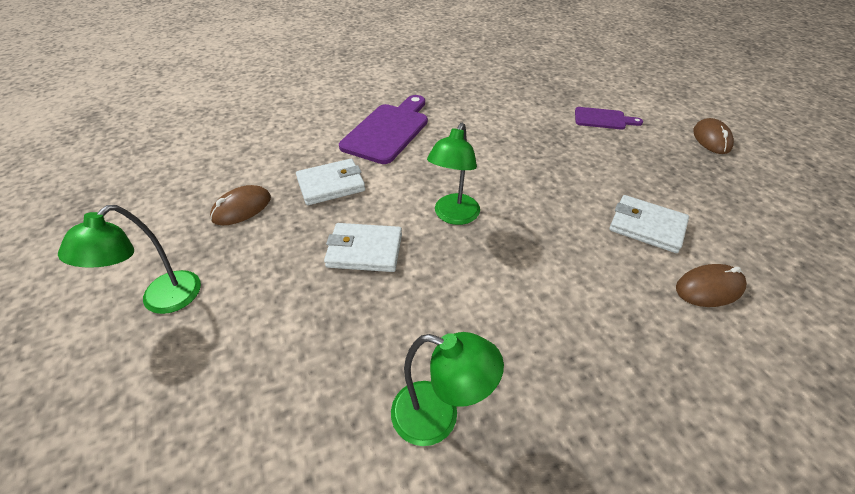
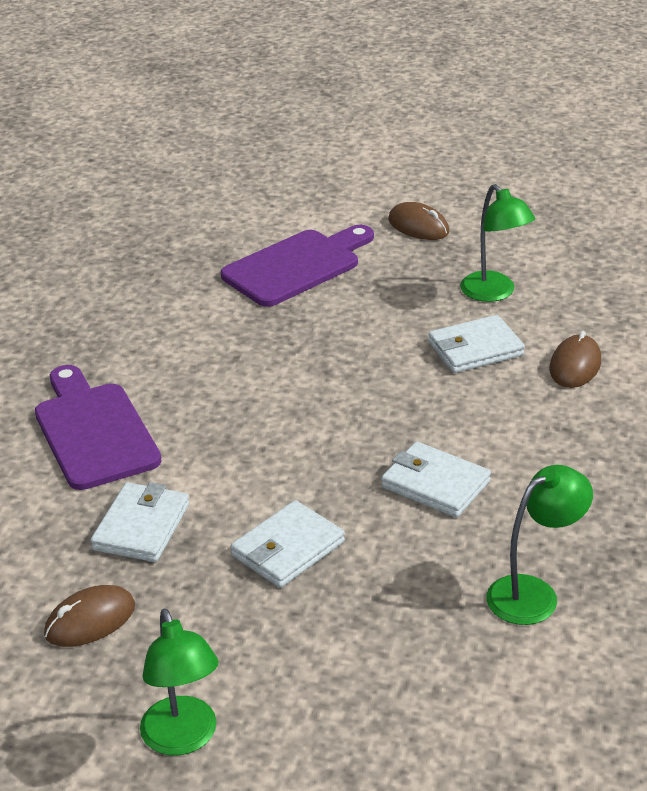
camera: 50 degrees left, 10 degrees down
(242, 208) = (90, 620): brown mouse -> brown mouse turned 60 degrees clockwise
(453, 216) = (313, 460): green lamp -> green lamp (494, 293)
(494, 285) = (435, 484): none -> white wallet
(603, 119) = (297, 266): purple cutting board -> purple cutting board, size x1.79

